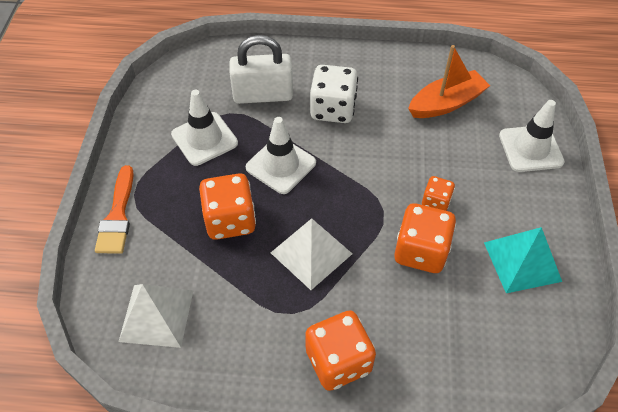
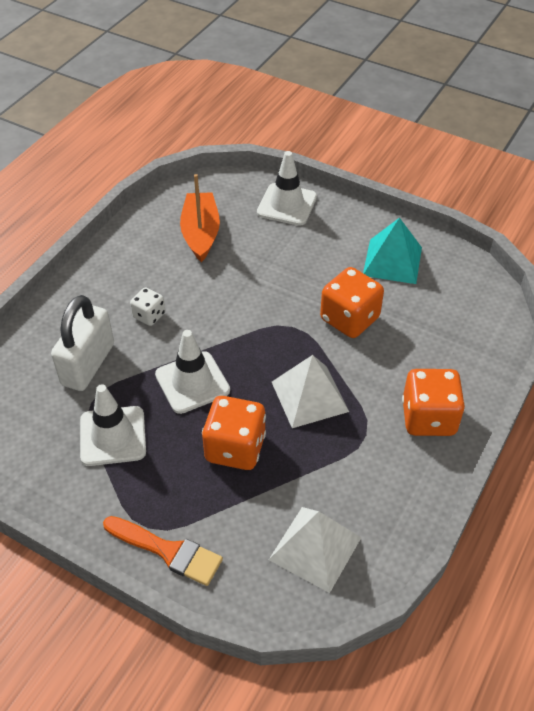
camera: 65 degrees left, 5 degrees down
(333, 109) = (149, 315): white dice -> white dice, size x0.55
(435, 202) = (305, 287): orange dice -> none

